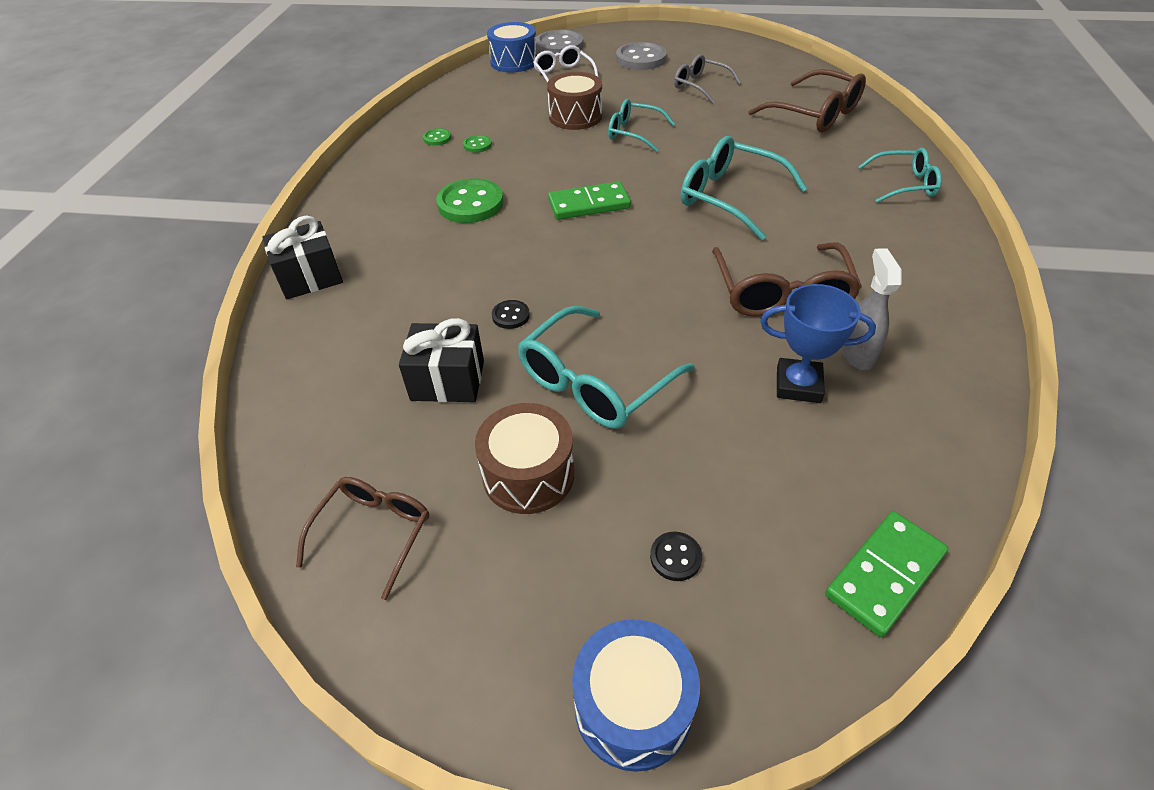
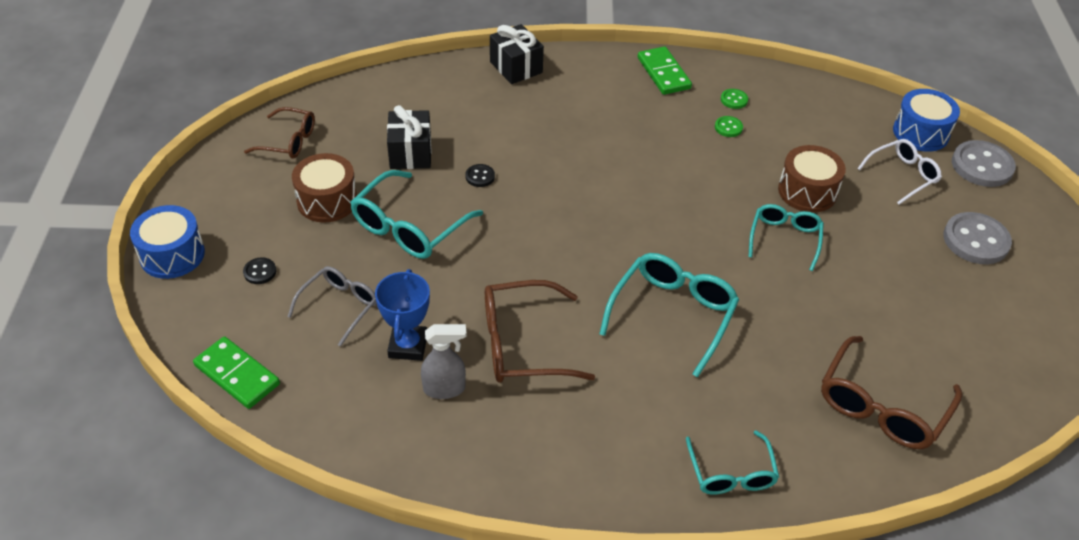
camera: 80 degrees right, 0 degrees up
(470, 204) = (627, 136): green button -> none
(589, 204) = (640, 211): green domino -> green domino (663, 73)
(594, 383) = (409, 227): turquoise glasses -> turquoise glasses turned 90 degrees counterclockwise
(700, 86) = (920, 296): grey glasses -> grey glasses (340, 306)

